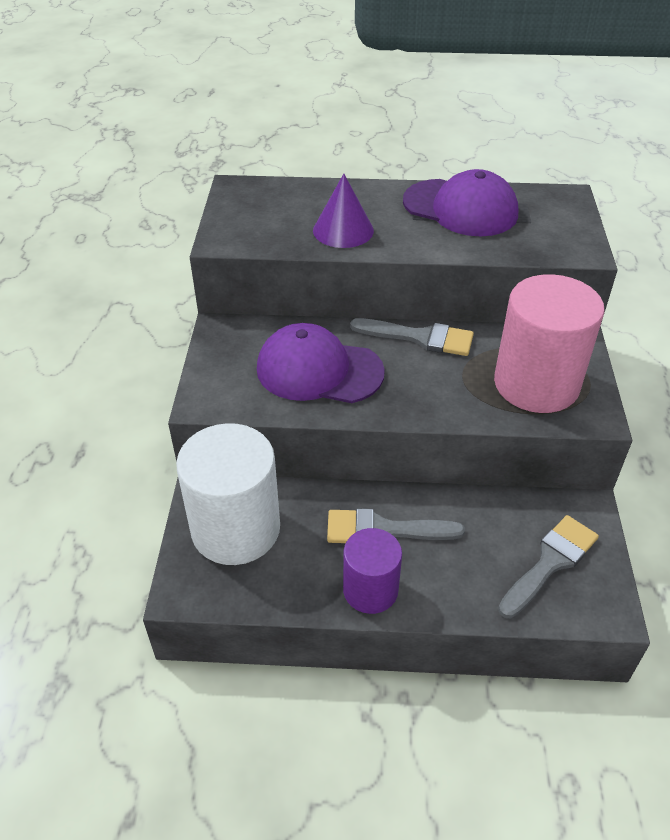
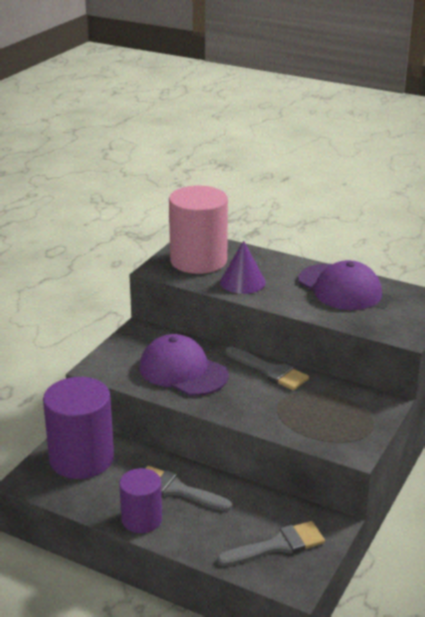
camera: 25 degrees right, 15 degrees down
(236, 529) = (81, 458): white cylinder -> purple cylinder
(536, 384) = (329, 421): pink cylinder -> pink cylinder (198, 260)

